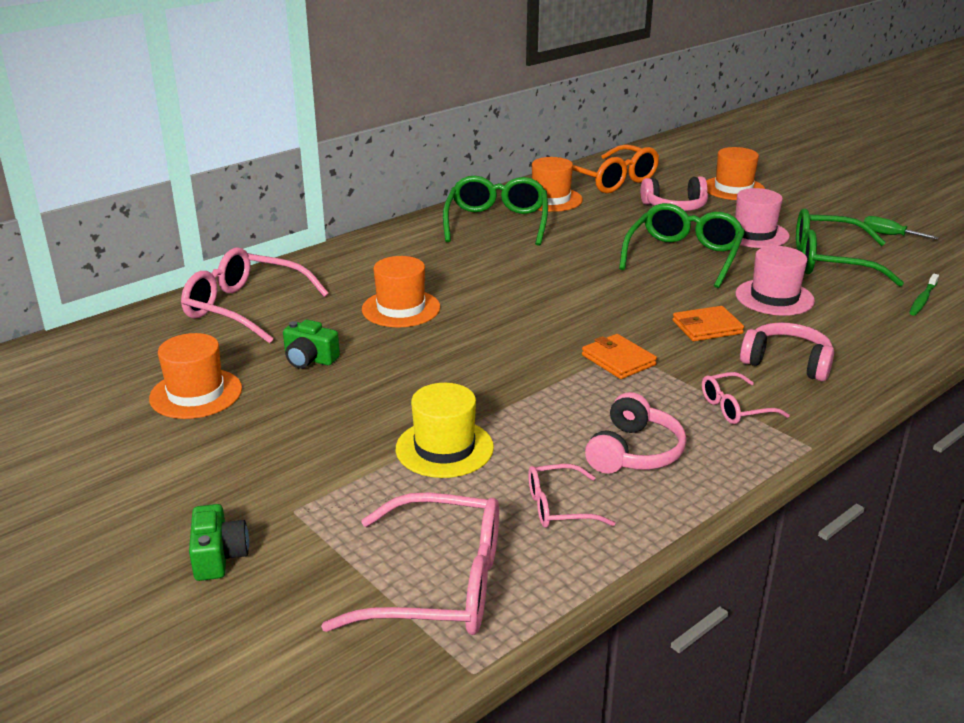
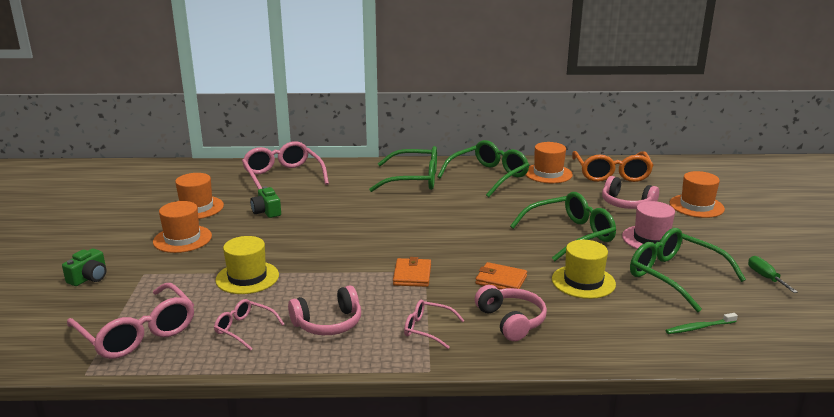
camera: 40 degrees right, 5 degrees down
(401, 308) = (351, 204): orange hat -> orange hat (182, 239)
(422, 254) = (414, 180): none -> green glasses
(774, 297) = (583, 282): pink hat -> yellow hat

